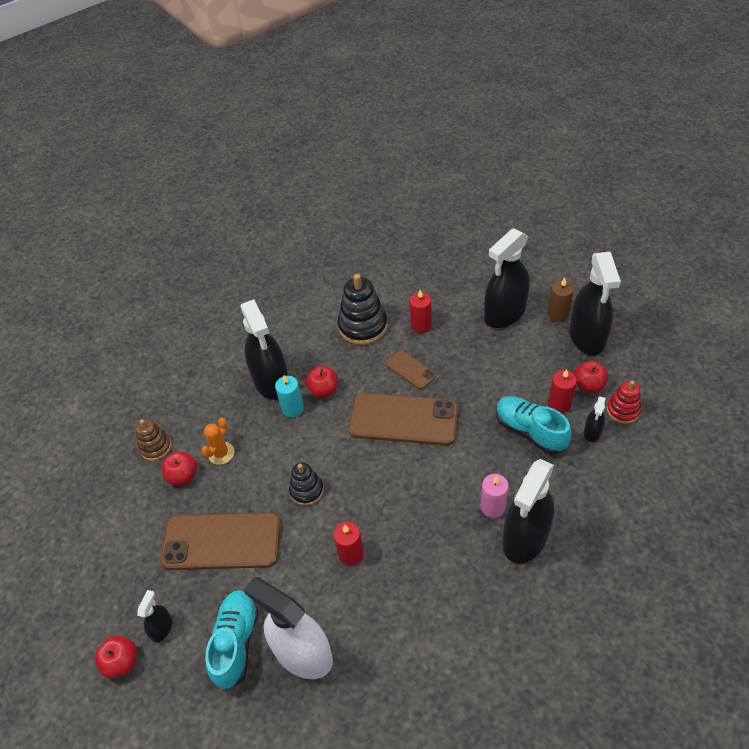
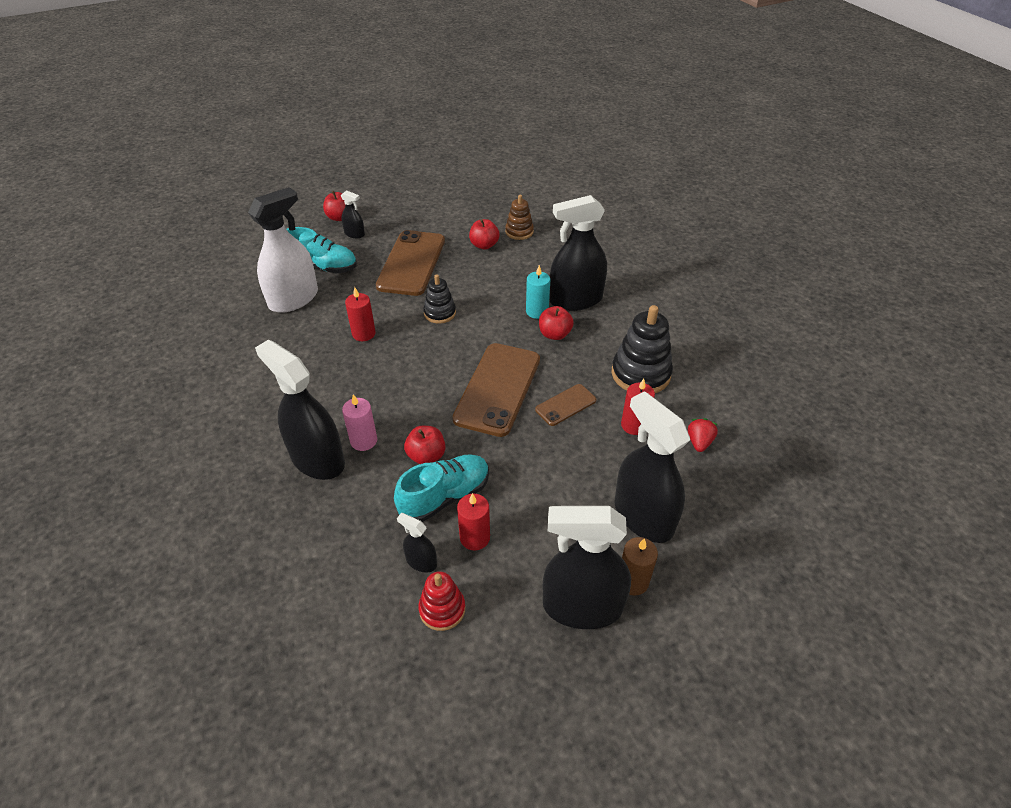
camera: 95 degrees right, 5 degrees down
(221, 453) = (499, 266): orange cactus -> none
(427, 288) = (699, 442): none -> red strawberry
(588, 385) = (495, 580): red apple -> red apple (426, 456)

